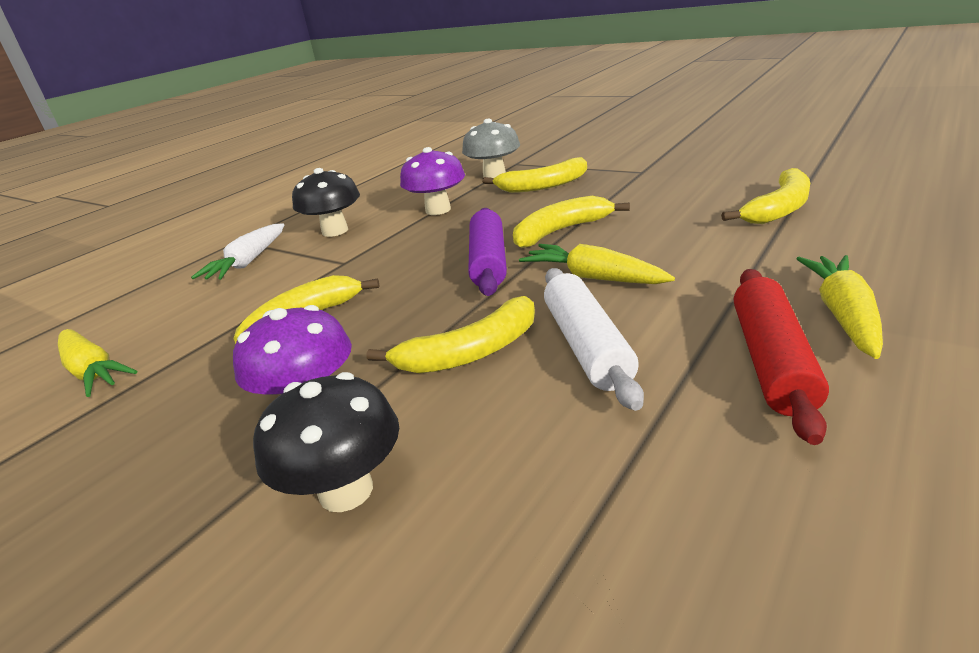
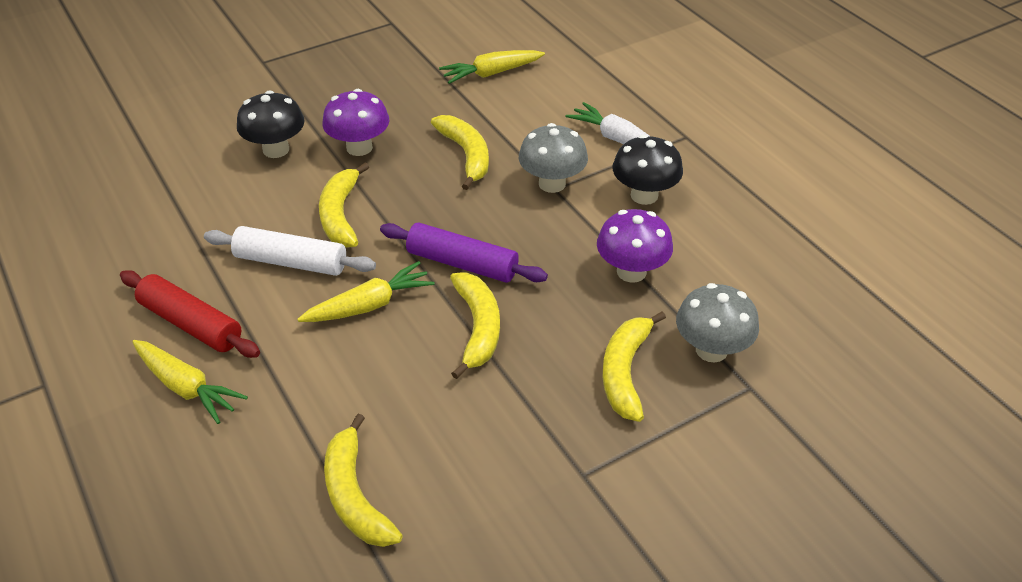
camera: 110 degrees right, 15 degrees up
(336, 266) = (552, 184): none -> grey mushroom

